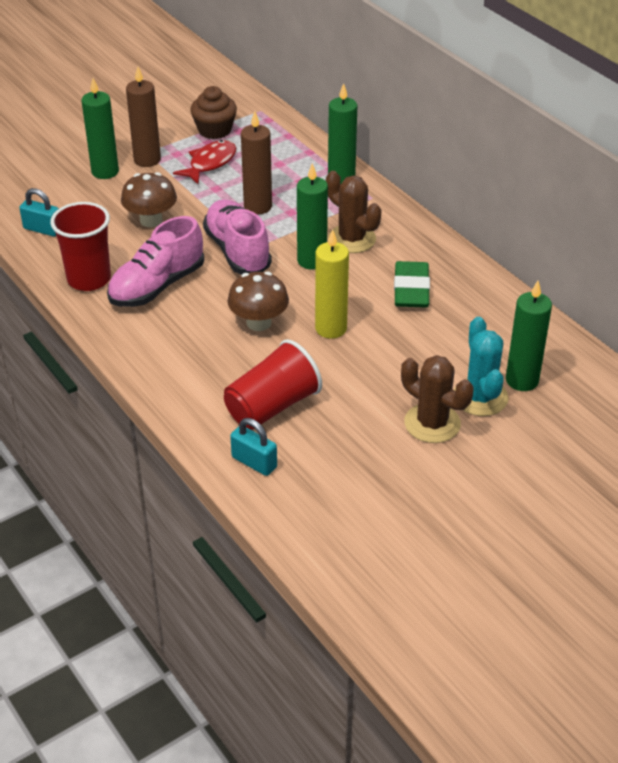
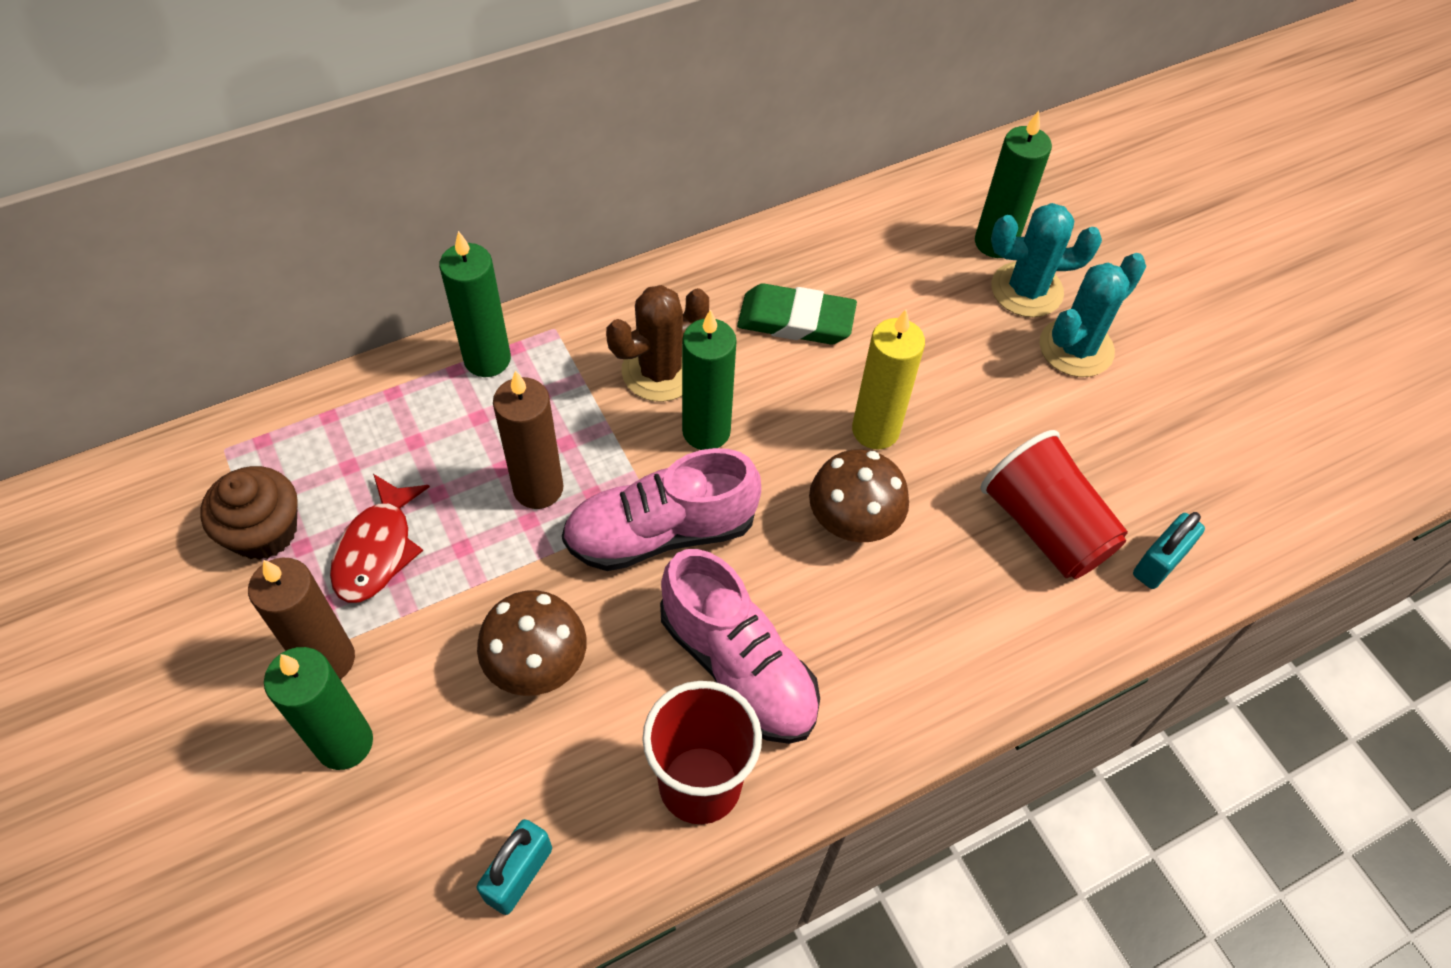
camera: 85 degrees left, 15 degrees up
(210, 163) = (377, 550): red fish -> red fish turned 120 degrees counterclockwise
(432, 423) = (1076, 348): brown cactus -> turquoise cactus

